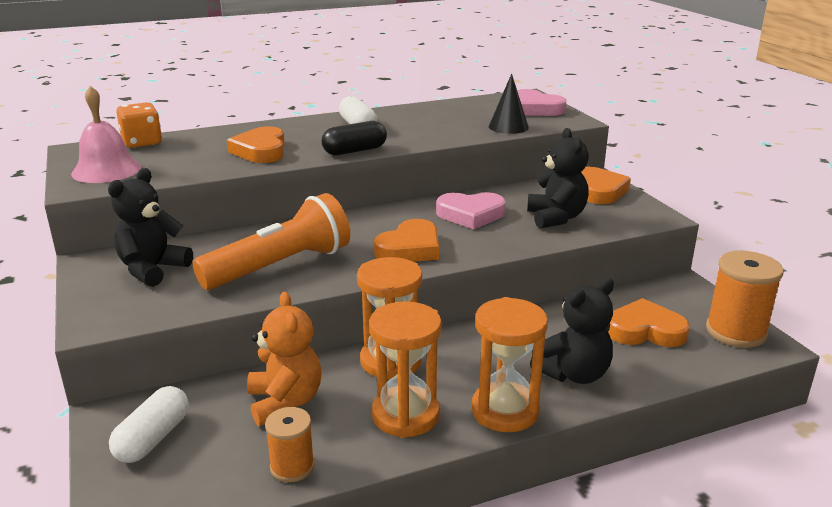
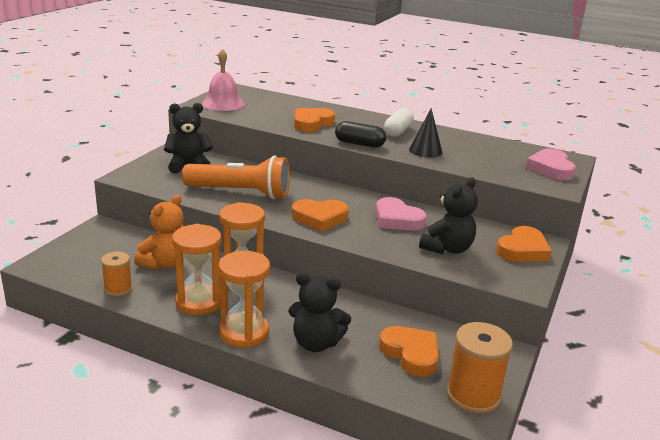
camera: 45 degrees right, 0 degrees up
(142, 142) = (268, 96): orange dice -> none
(153, 438) = (97, 244): white capsule -> none
(508, 127) = (495, 171): black cone -> black cone (425, 151)

